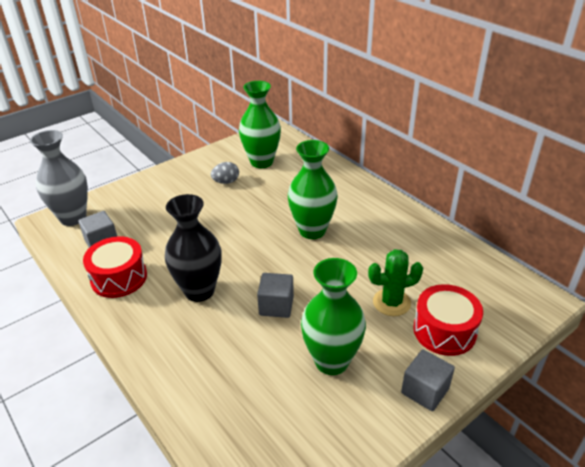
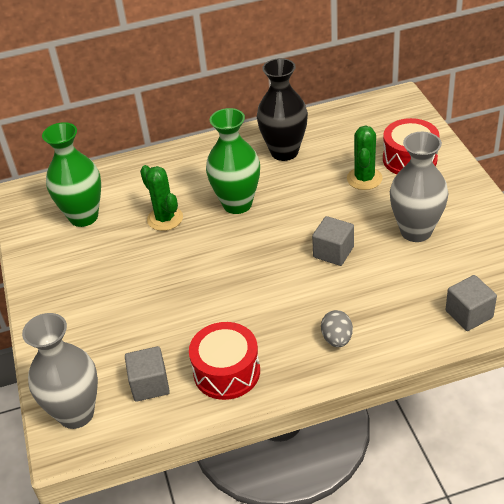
camera: 65 degrees left, 5 degrees up
(199, 291) = (284, 305): black vase -> black vase (284, 152)
(226, 182) = (102, 254): grey egg -> grey egg (337, 339)
(276, 198) = (165, 219): none -> green cactus
(331, 361) = (416, 231): green vase -> grey vase
(425, 391) = (465, 188): grey cube -> grey cube (469, 314)

